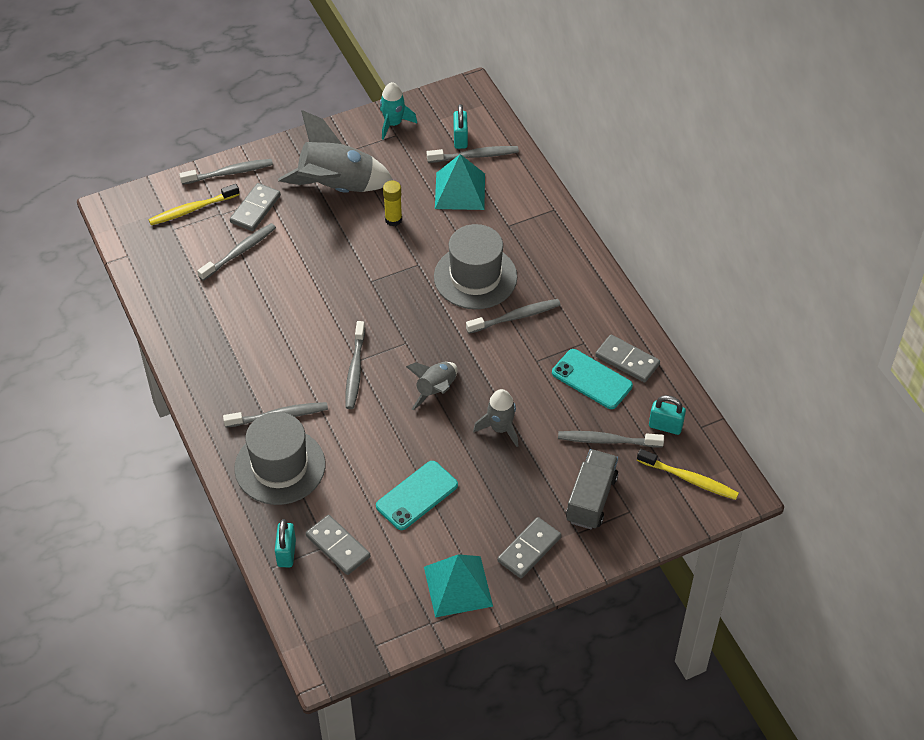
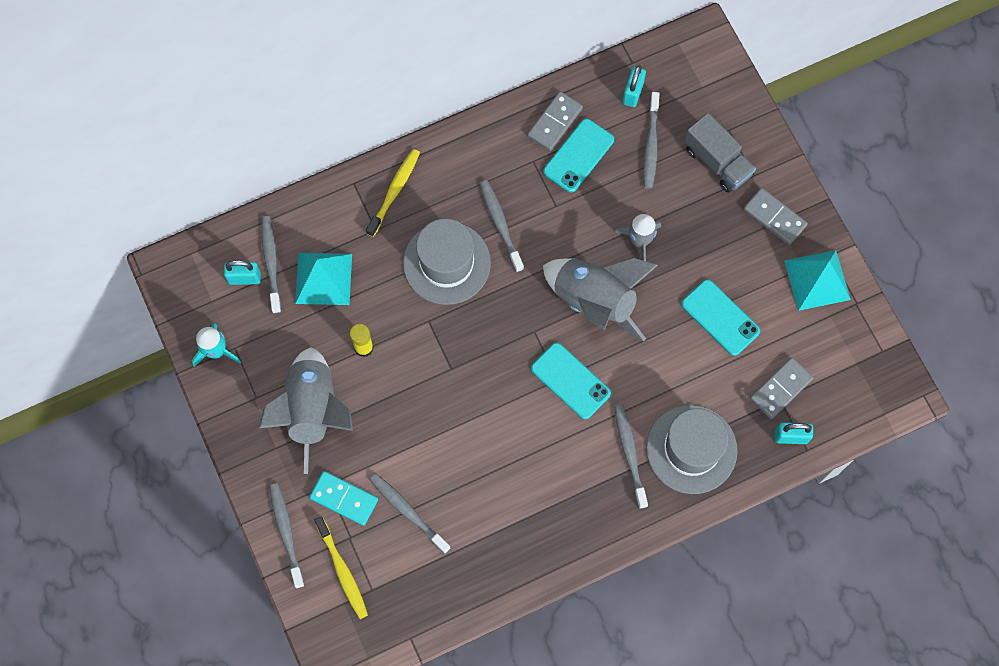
camera: 90 degrees left, 20 degrees up
(255, 209) = (344, 498): grey domino -> turquoise domino
(355, 370) = (570, 381): grey toothbrush -> turquoise phone
(436, 390) = (594, 301): grey rocket -> grey rocket, size x1.81
(591, 499) = (717, 162): grey truck -> grey truck turned 150 degrees counterclockwise
(689, 479) = (691, 77): yellow toothbrush -> yellow toothbrush (394, 191)

